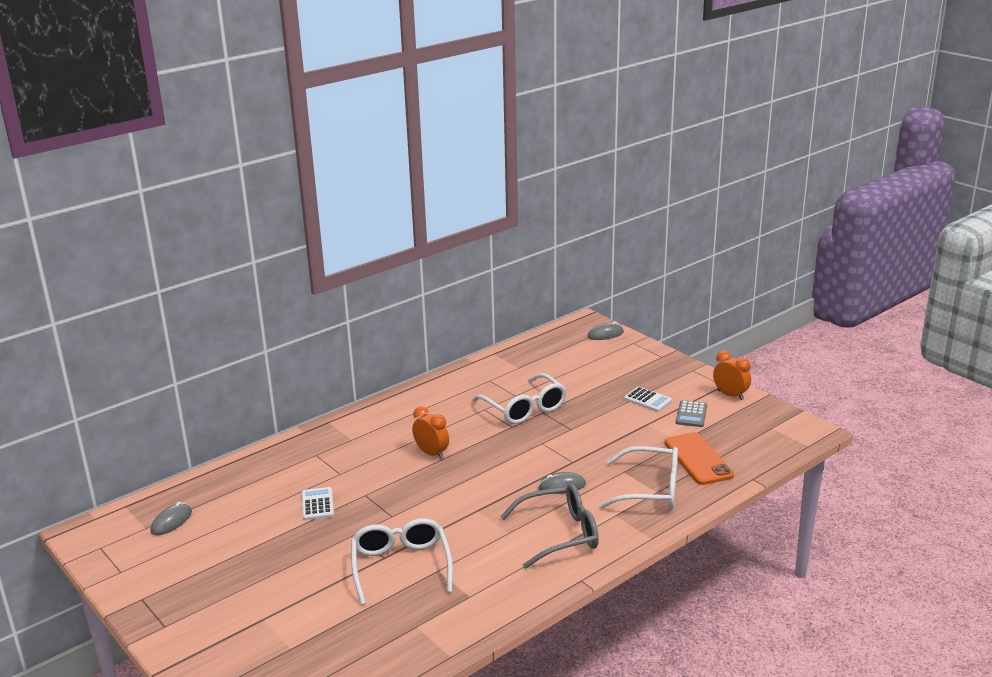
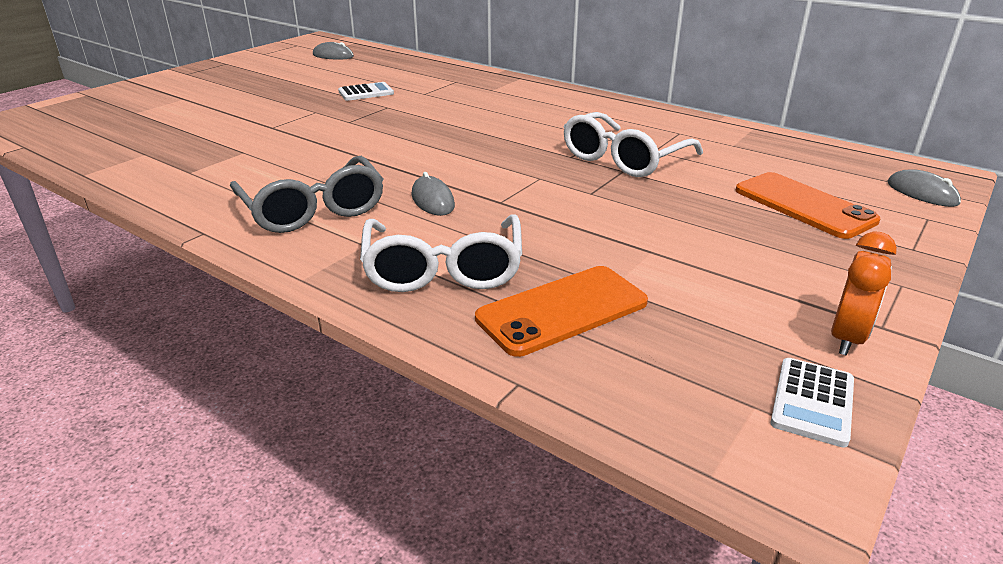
camera: 75 degrees right, 5 degrees up
(401, 566) = (254, 135): white glasses -> none
(431, 453) = (481, 124): orange clock -> none
(609, 369) = (804, 205): none -> orange phone
(647, 400) = (734, 246): white calculator -> white calculator (812, 402)
(691, 414) = (722, 293): grey calculator -> none

